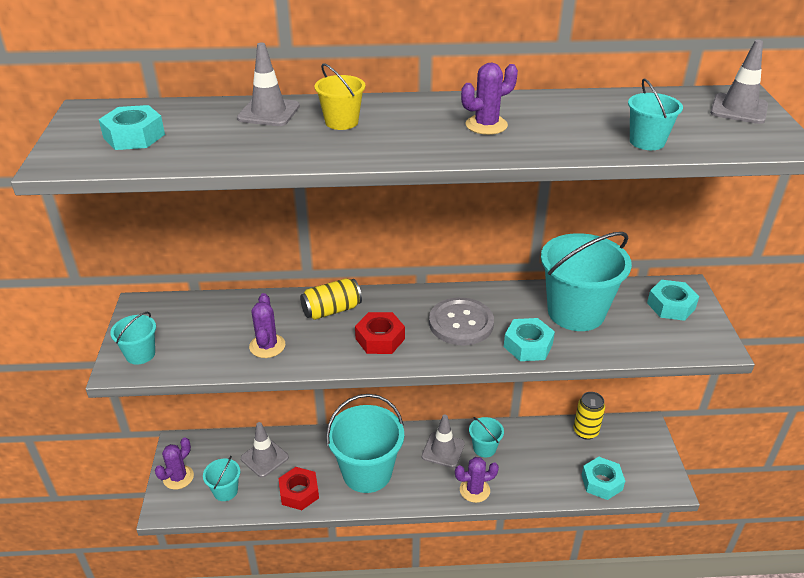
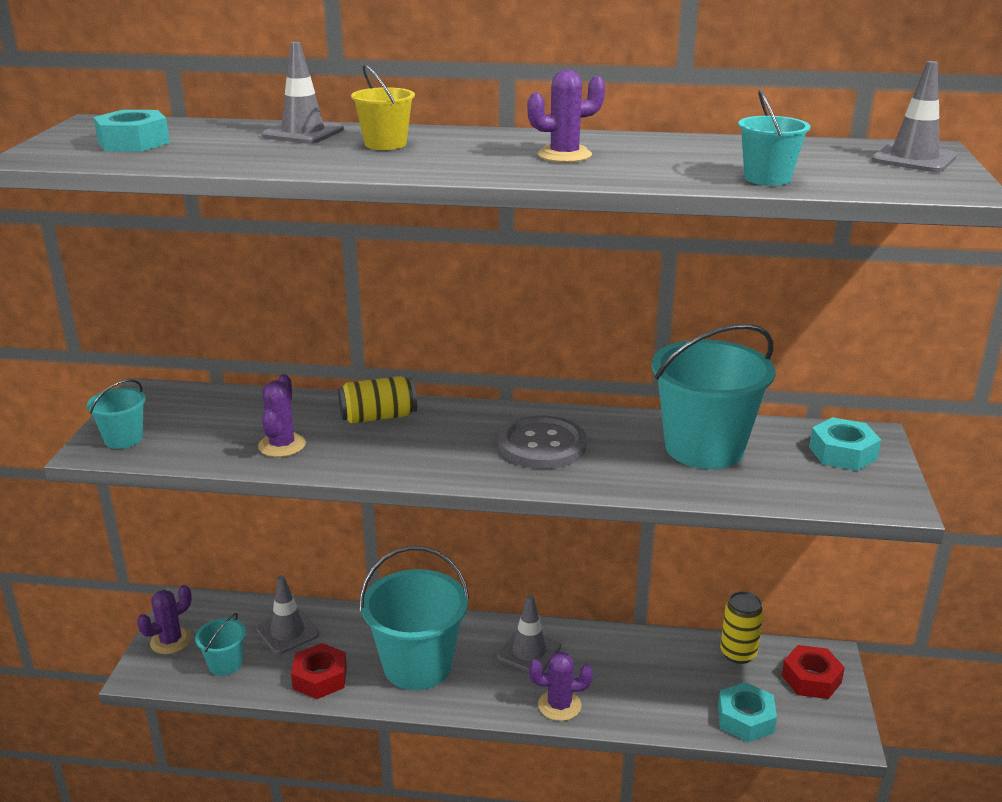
camera: 10 degrees right, 10 degrees down
(380, 339) = (428, 451): red nut -> red nut (811, 679)
(484, 448) = (587, 656): turquoise bucket -> none
(528, 345) = (624, 477): turquoise nut -> none

